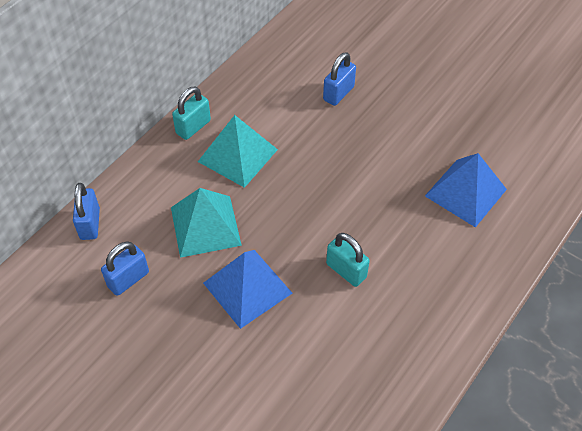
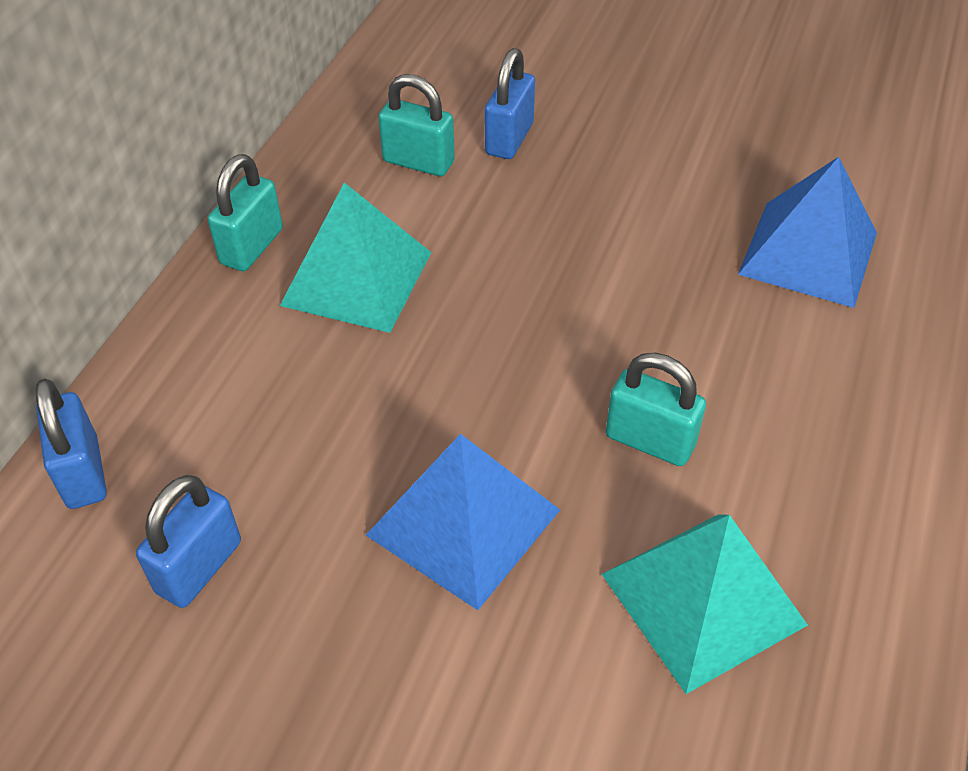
camera: 15 degrees left, 5 degrees down
(205, 226) = (334, 421): turquoise pyramid -> turquoise pyramid (703, 599)
(288, 97) = (418, 162): none -> turquoise padlock

